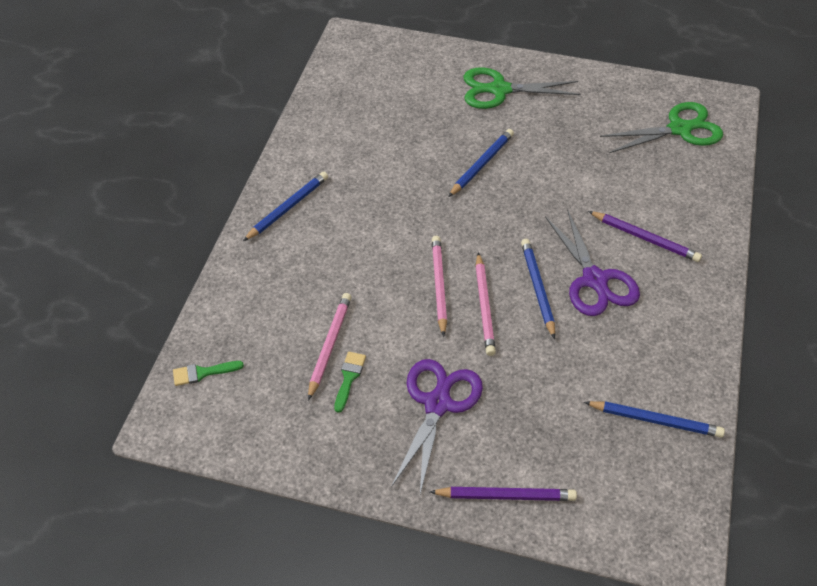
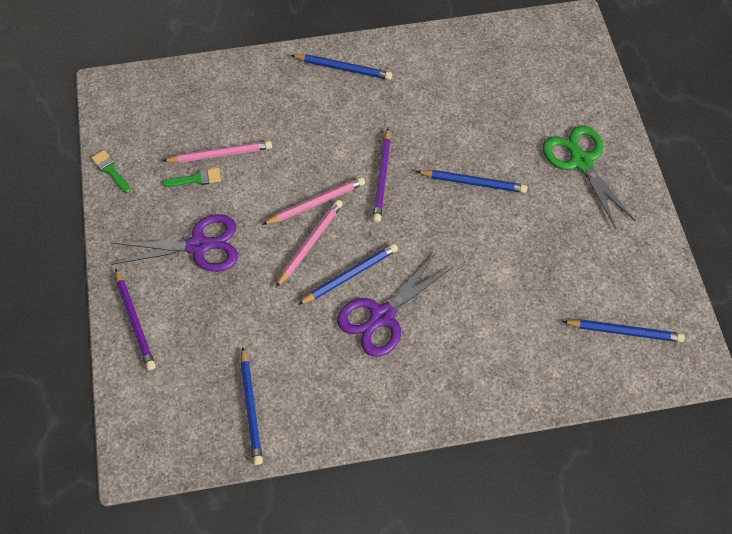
camera: 65 degrees right, 10 degrees up
(203, 373) = (160, 89): green brush -> green brush (110, 170)
(484, 306) = (310, 243): pink pencil -> pink pencil turned 150 degrees clockwise
(645, 238) = (455, 342): purple pencil -> purple pencil (382, 178)
(679, 129) = (624, 331): green scissors -> blue pencil

